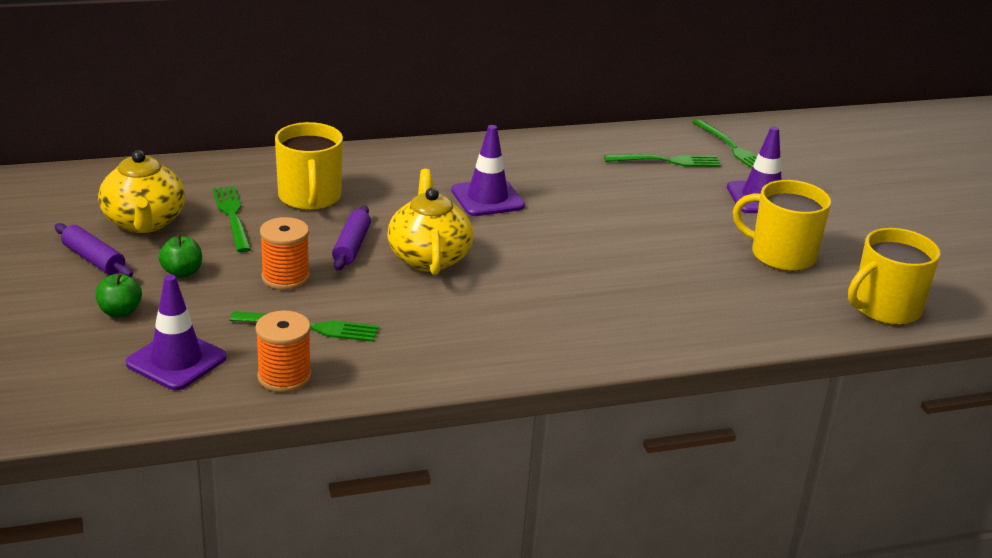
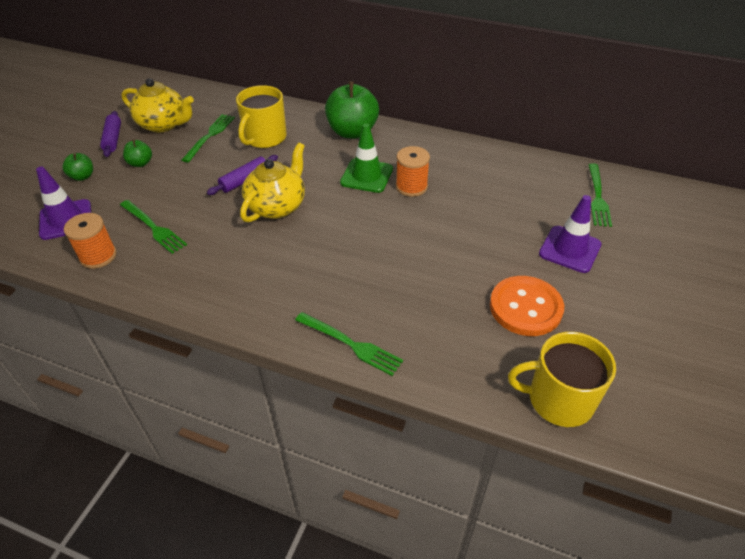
camera: 40 degrees right, 15 degrees up
(144, 223) = (164, 124): yellow teapot -> yellow teapot turned 90 degrees counterclockwise
(285, 277) = (184, 188): orange spool -> orange spool (411, 187)
(409, 161) = (352, 132): none -> green apple
(487, 198) = (366, 176): purple traffic cone -> green traffic cone
(668, 161) = (530, 190): green fork -> green fork (352, 345)
(781, 255) = (525, 307): yellow mug -> orange button

